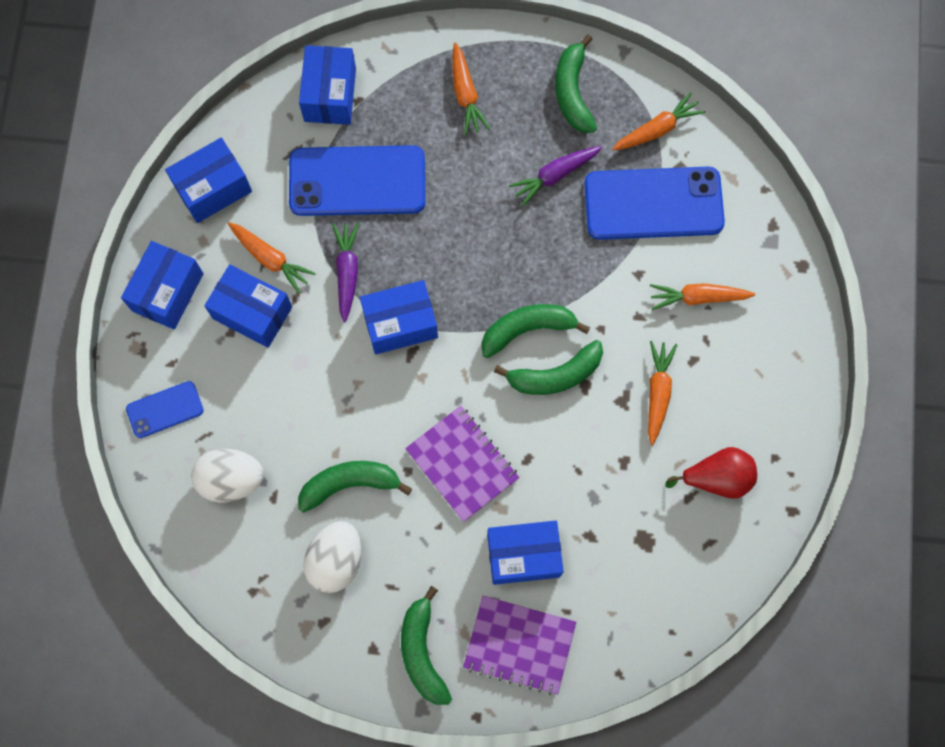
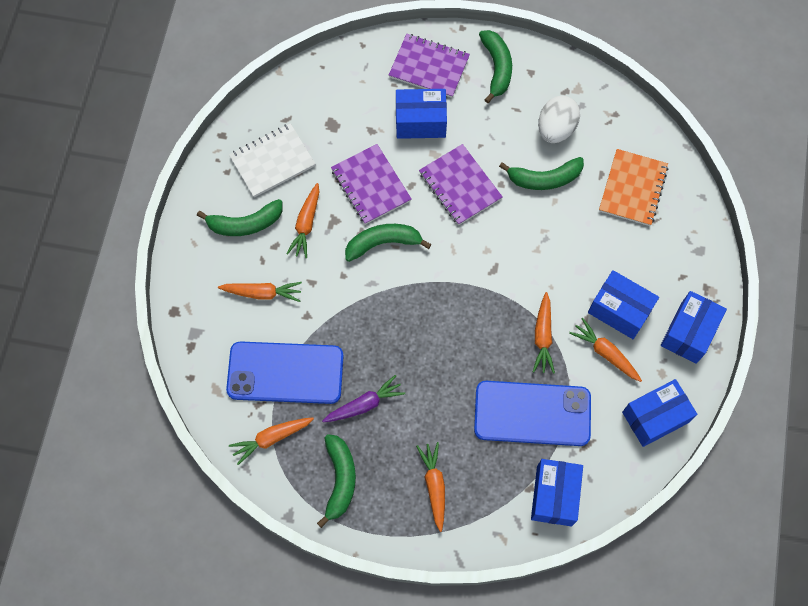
camera: 175 degrees left, 5 degrees down
(165, 409) = (685, 242): blue phone -> none
(231, 480) = (633, 188): white egg -> orange notebook
(347, 272) = (543, 336): purple carrot -> orange carrot
(400, 324) = (501, 292): blue box -> none
(527, 329) = (401, 280): green banana -> green banana (245, 224)
(581, 454) = (370, 185): none -> purple notebook
(717, 478) = (272, 161): red pear -> white notebook

